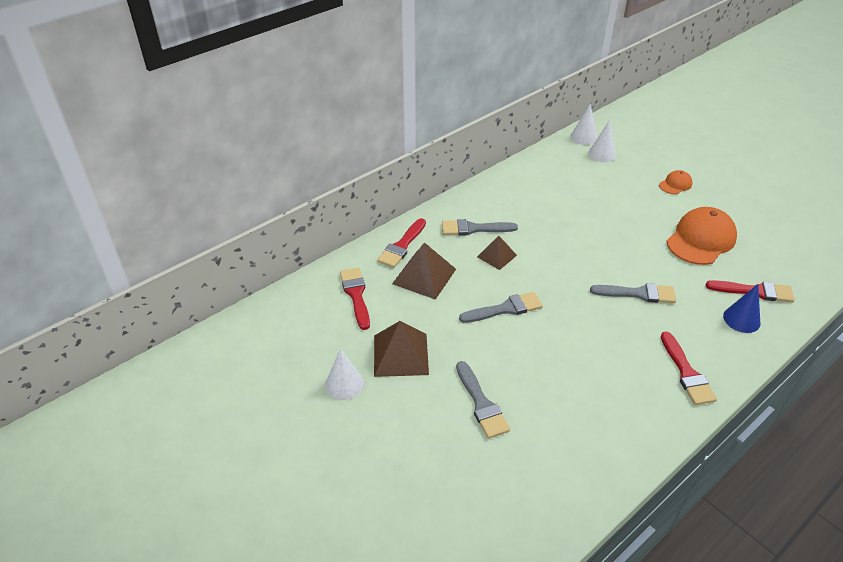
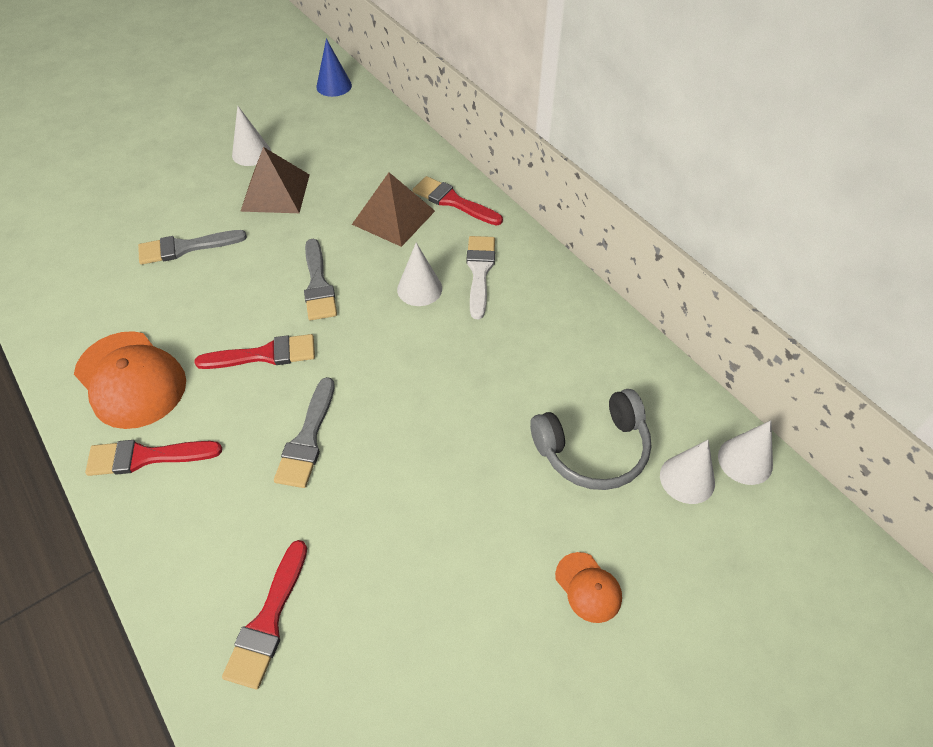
camera: 95 degrees right, 10 degrees up
(356, 295) = (374, 162): red brush -> red brush (265, 355)
(474, 229) = (479, 271): grey brush -> white brush
(496, 256) = (419, 289): brown pyramid -> white cone
(597, 182) = (593, 449): none -> grey headphones
(701, 239) = (416, 577): orange cap -> orange cap (130, 380)
(741, 319) = (214, 571): blue cone -> blue cone (334, 86)

